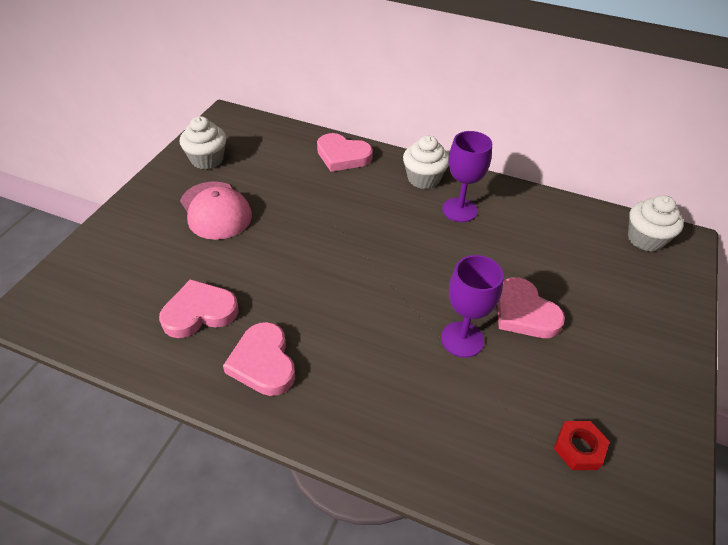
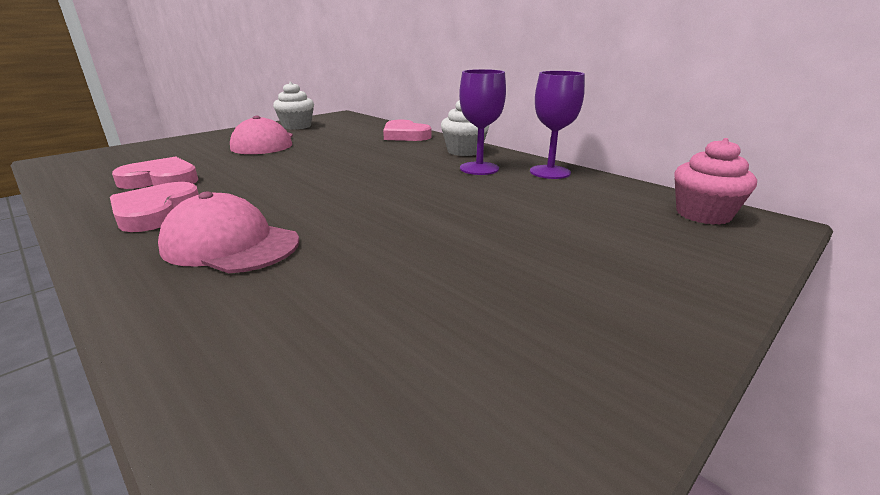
camera: 25 degrees right, 20 degrees down
(373, 382) = (230, 244): none -> pink cap
(462, 339) = (372, 237): purple goblet -> purple goblet (550, 172)
(524, 313) = (474, 235): pink heart -> none
(579, 448) = (408, 370): red nut -> none
(645, 239) = (703, 214): white cupcake -> pink cupcake

